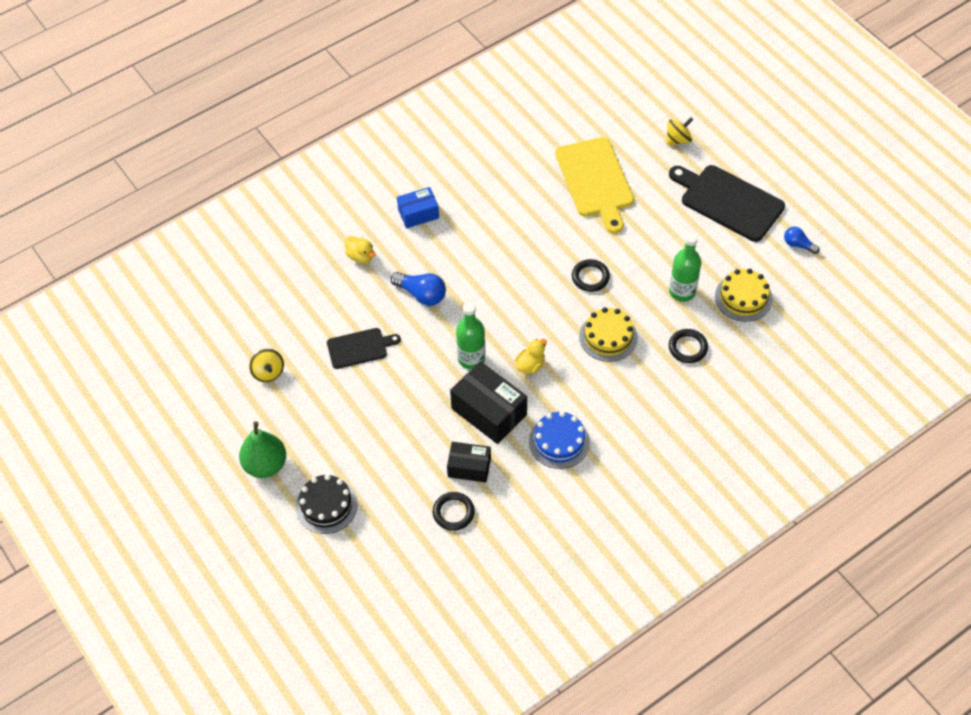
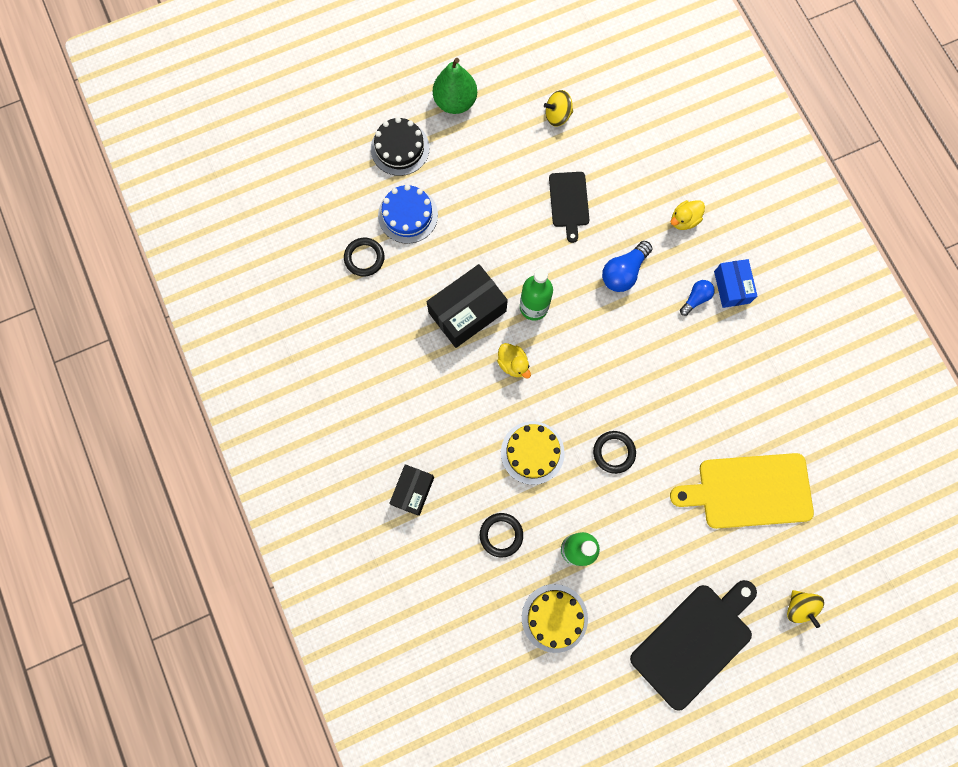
camera: 100 degrees right, 20 degrees up
(469, 467) = (409, 281): black box -> black box (413, 491)
(559, 441) = (417, 373): blue cake -> blue cake (408, 215)
(798, 245) = (616, 708): blue light bulb -> blue light bulb (695, 299)

